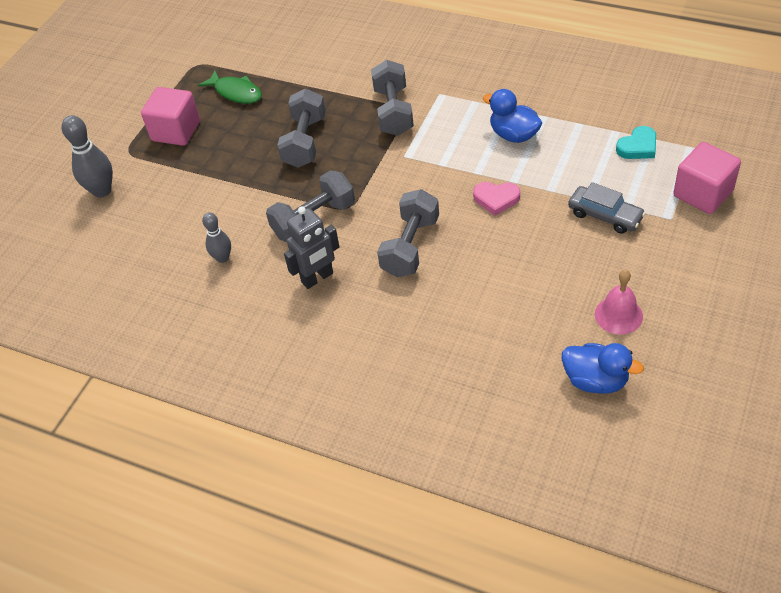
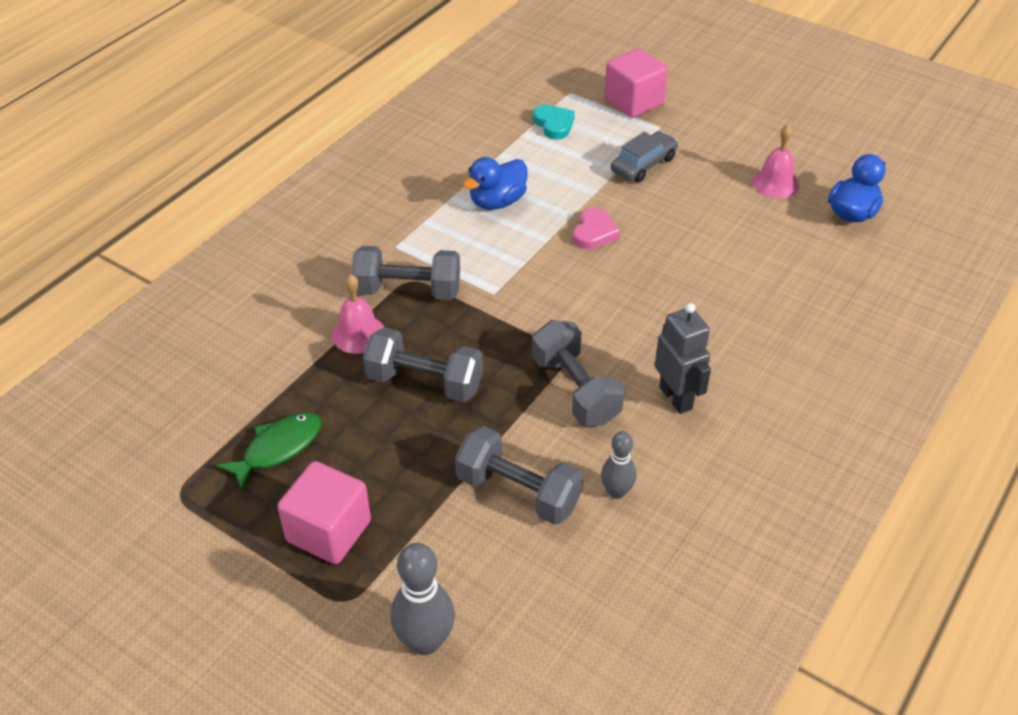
camera: 85 degrees left, 5 degrees down
(343, 99) = (358, 334): none -> pink bell
(410, 246) = (646, 310): grey dumbbell -> grey dumbbell (518, 492)

